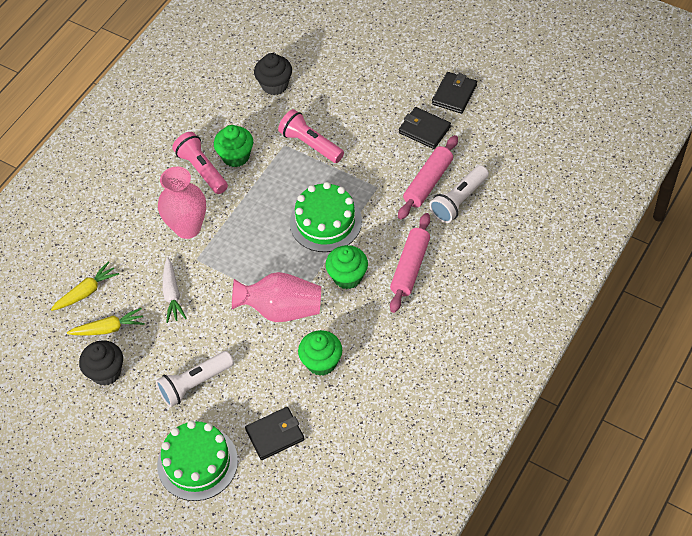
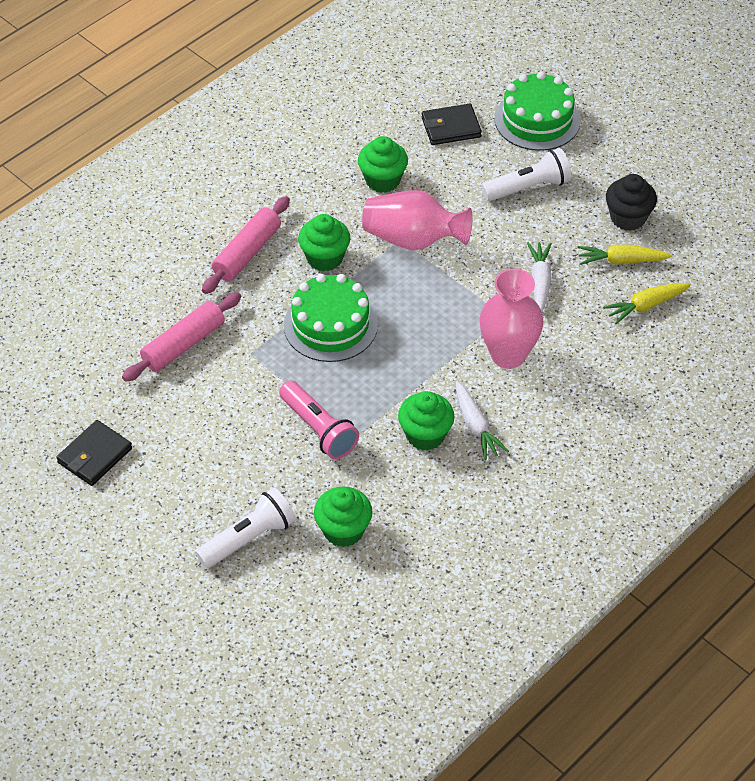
camera: 170 degrees left, 5 degrees down
(201, 169) = (476, 427): pink flashlight -> white carrot
(274, 85) = (343, 530): black cupcake -> green cupcake
(424, 130) = (158, 414): black wallet -> none
(459, 201) = (155, 314): white flashlight -> white flashlight (249, 538)

